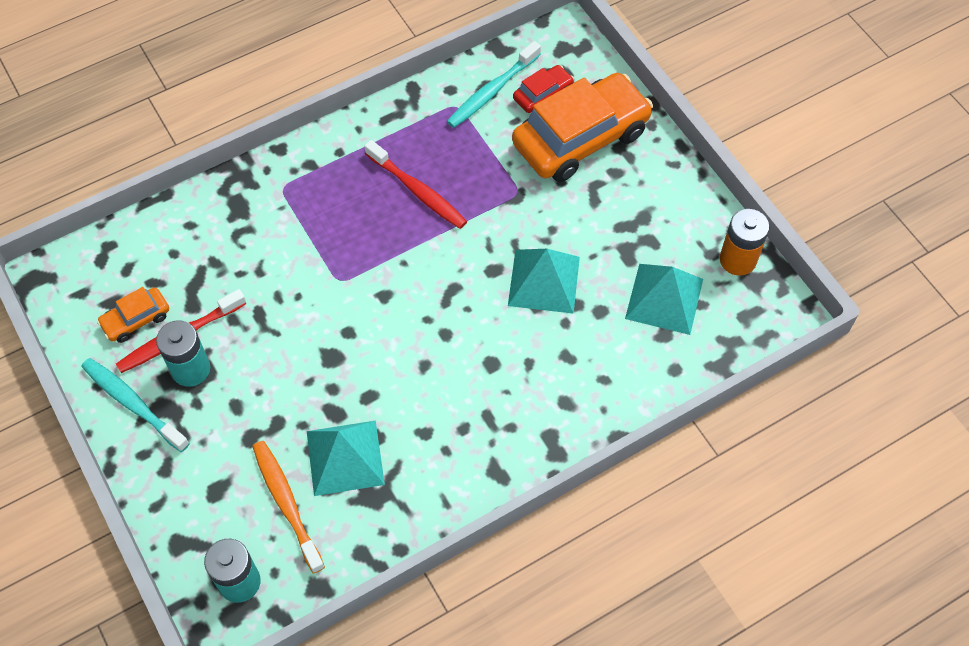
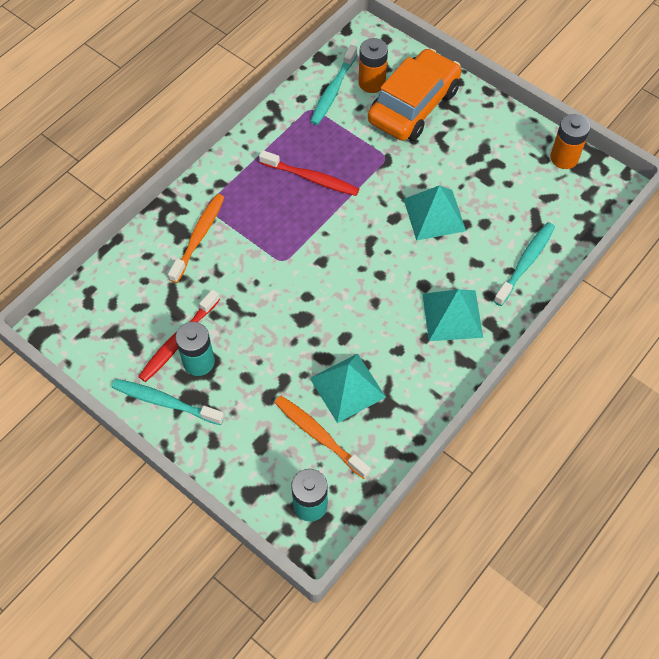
camera: 20 degrees left, 0 degrees up
(136, 319) = (138, 339): orange car -> none
(257, 221) = (198, 237): none -> orange toothbrush
(543, 95) = (371, 83): red car -> orange battery
(628, 376) = (525, 263): none -> turquoise toothbrush
(664, 298) = (525, 200): turquoise pyramid -> turquoise pyramid (452, 315)

